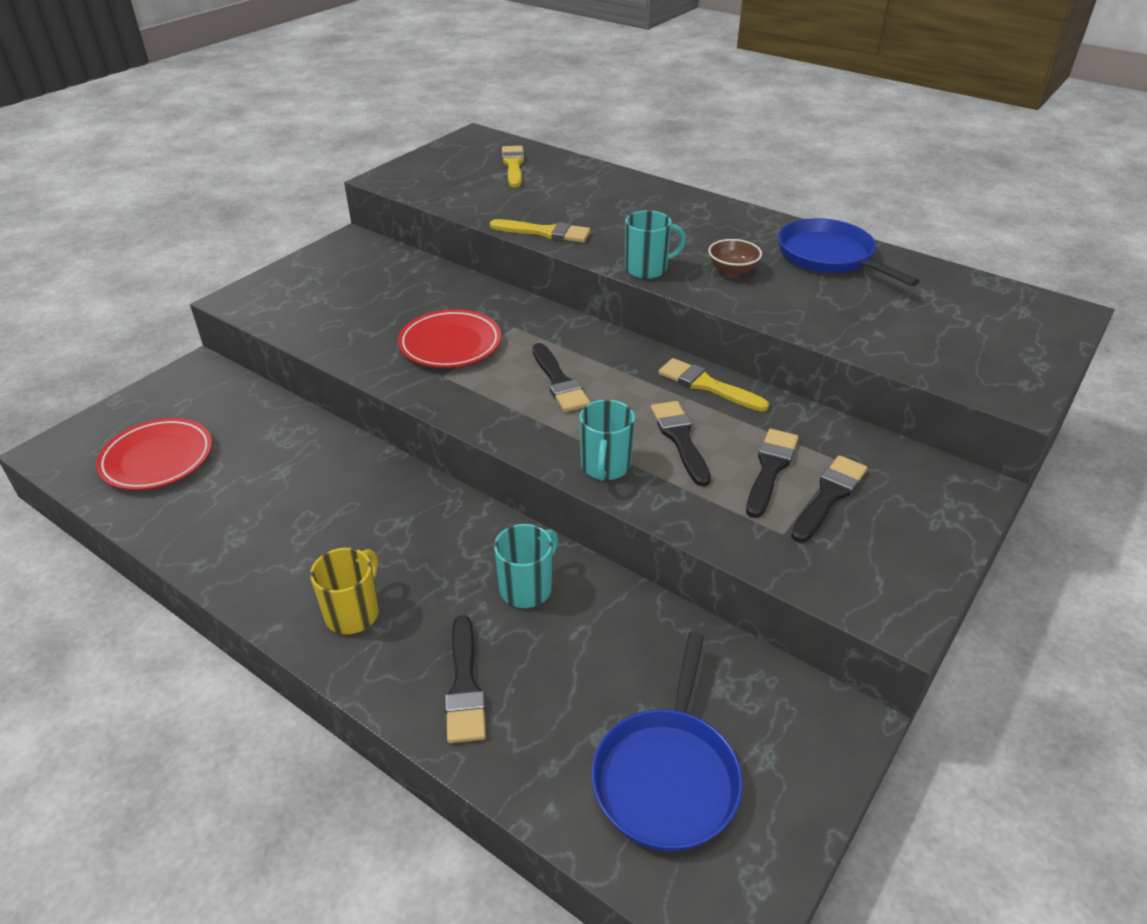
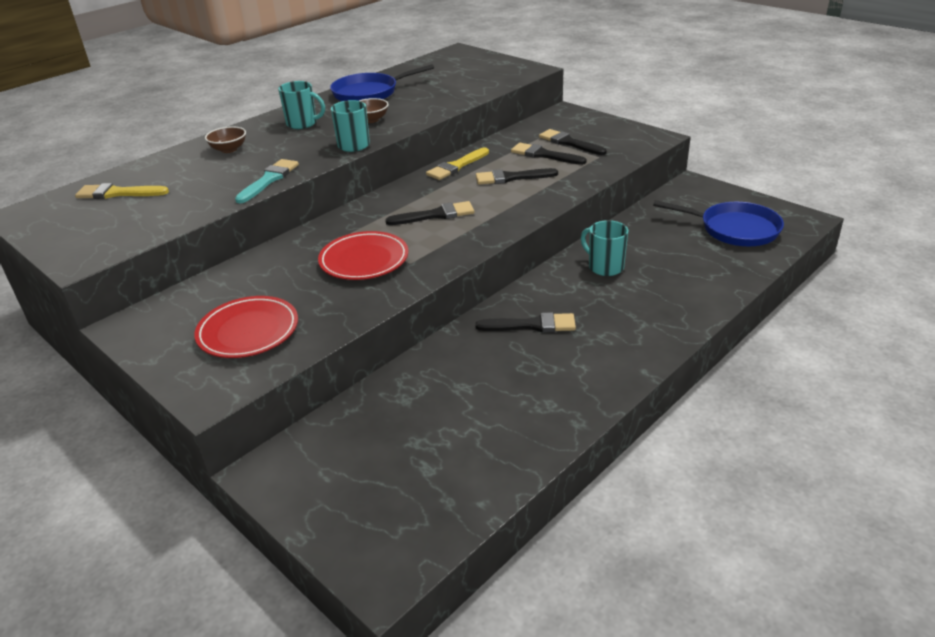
camera: 80 degrees left, 5 degrees down
(157, 459) = (423, 476): red plate -> red plate (248, 332)
(353, 613) = (629, 336): yellow mug -> none
(465, 686) = (687, 289): black brush -> black brush (532, 325)
(545, 232) = (269, 180): yellow brush -> turquoise brush
(605, 466) = (535, 202): turquoise mug -> turquoise mug (302, 124)
(622, 197) = (229, 149): none -> brown bowl

